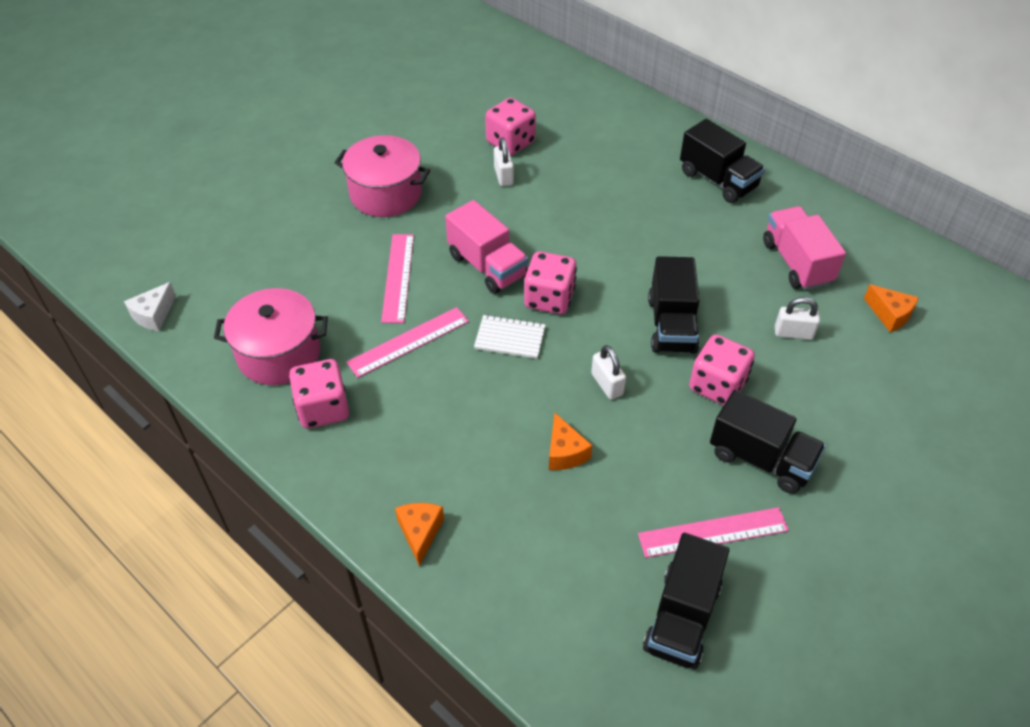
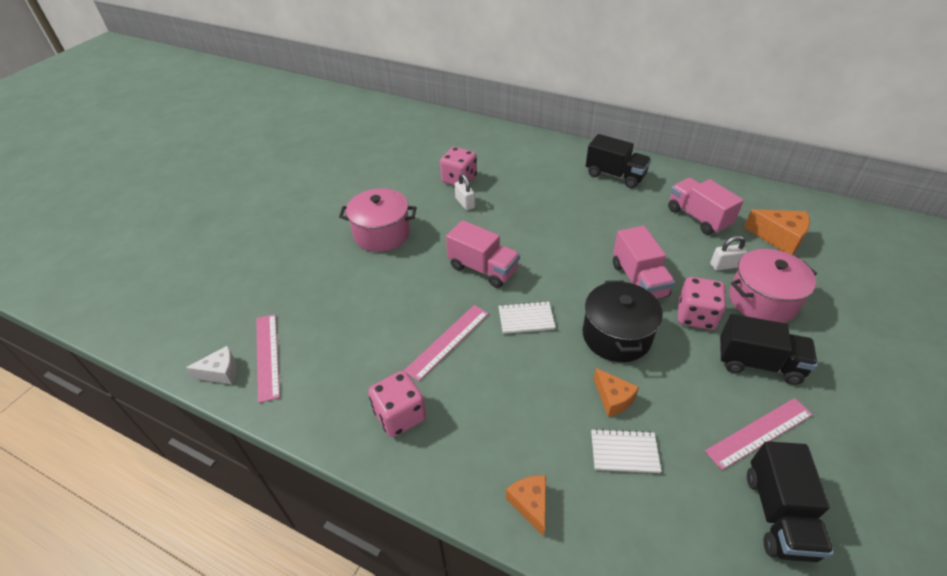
camera: 15 degrees left, 5 degrees down
(154, 315) = (221, 372): white cheese -> white cheese turned 120 degrees counterclockwise
(279, 354) = (344, 378): pink pot -> pink pot (762, 300)
(397, 277) = (417, 293): pink ruler -> pink ruler (267, 356)
(547, 510) = (624, 452): none -> white notebook
(549, 299) = (541, 282): pink dice -> none
(607, 384) = (616, 335): white padlock -> black pot
(671, 325) = (639, 280): black truck -> pink truck
(890, 314) = (779, 238): orange cheese -> orange cheese, size x1.53

